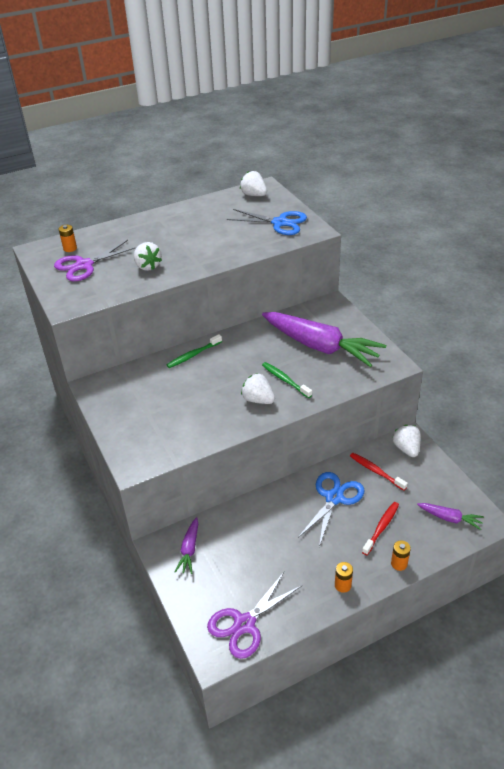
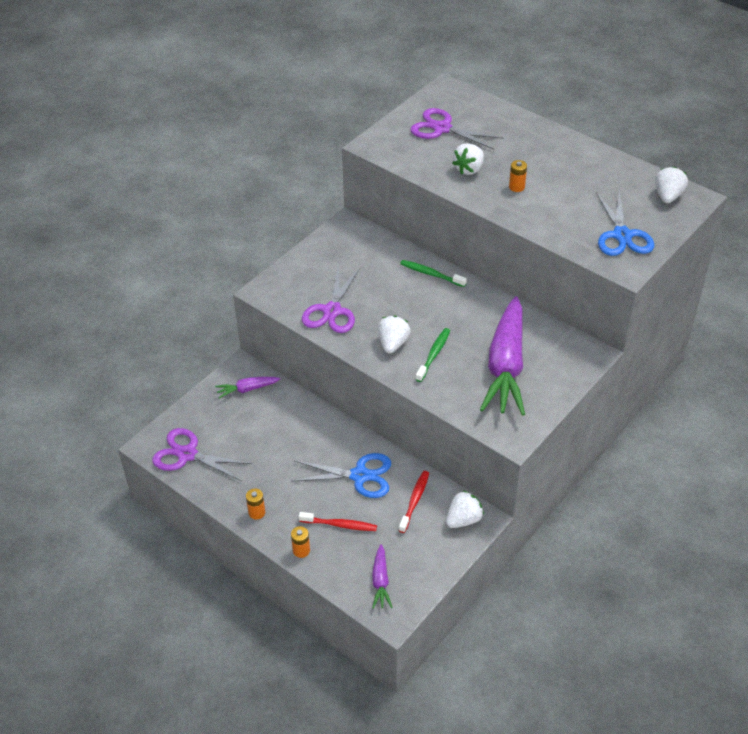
camera: 65 degrees right, 5 degrees up
(70, 248) = (463, 108): orange battery -> orange battery (516, 187)
(193, 426) = (332, 311): none -> purple scissors

